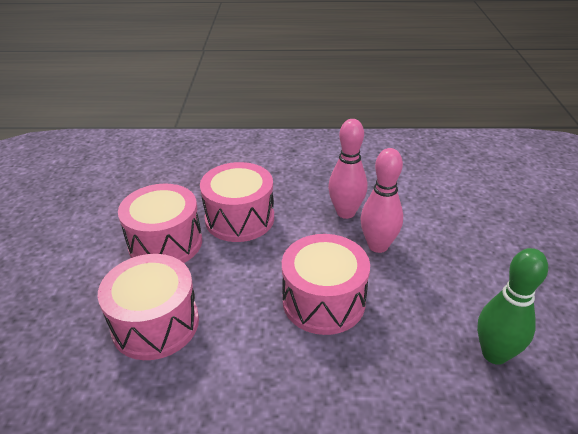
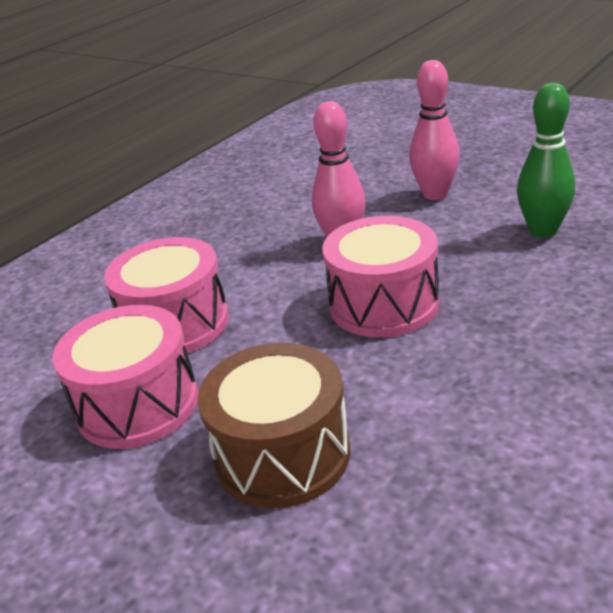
camera: 50 degrees left, 5 degrees down
(155, 323) = (282, 454): pink drum -> brown drum
(345, 212) = (267, 244): pink bowling pin -> pink bowling pin (435, 194)

